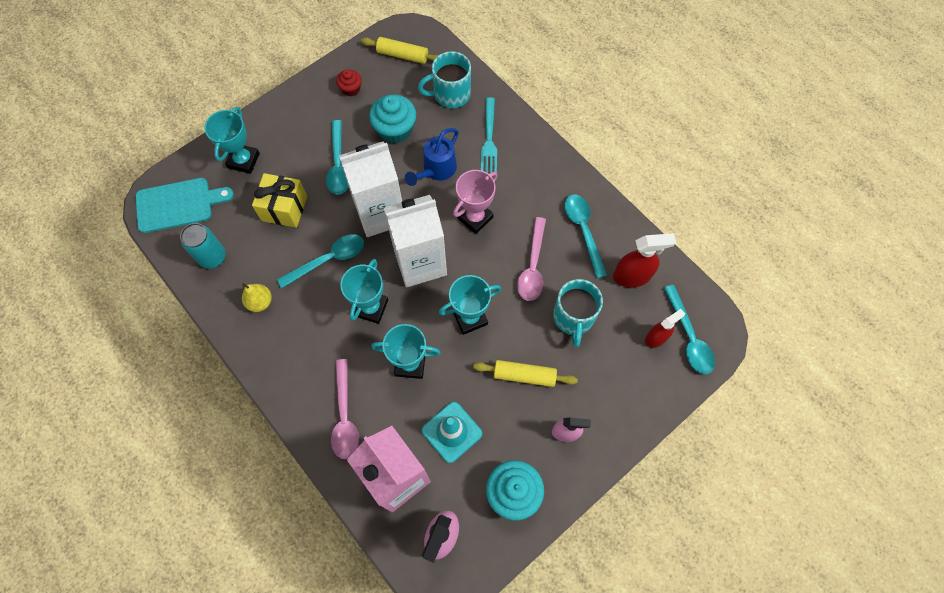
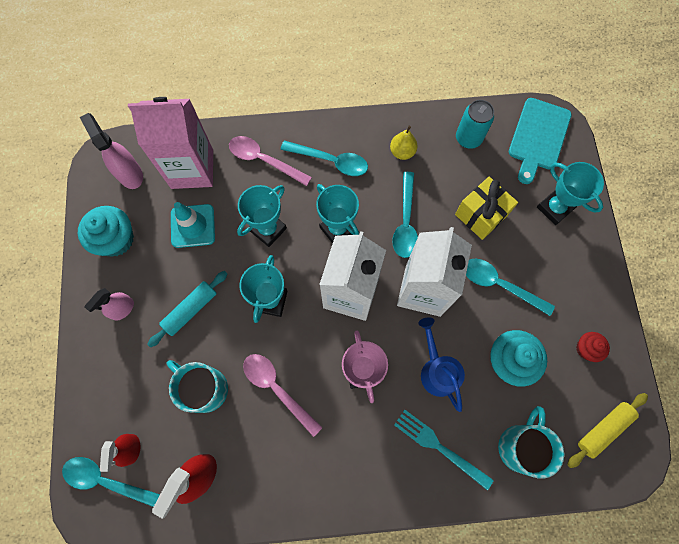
camera: 125 degrees right, 5 degrees up
(524, 375) = (190, 310): yellow rolling pin -> turquoise rolling pin
(583, 231) = (276, 465): turquoise spoon -> turquoise spoon (330, 161)

